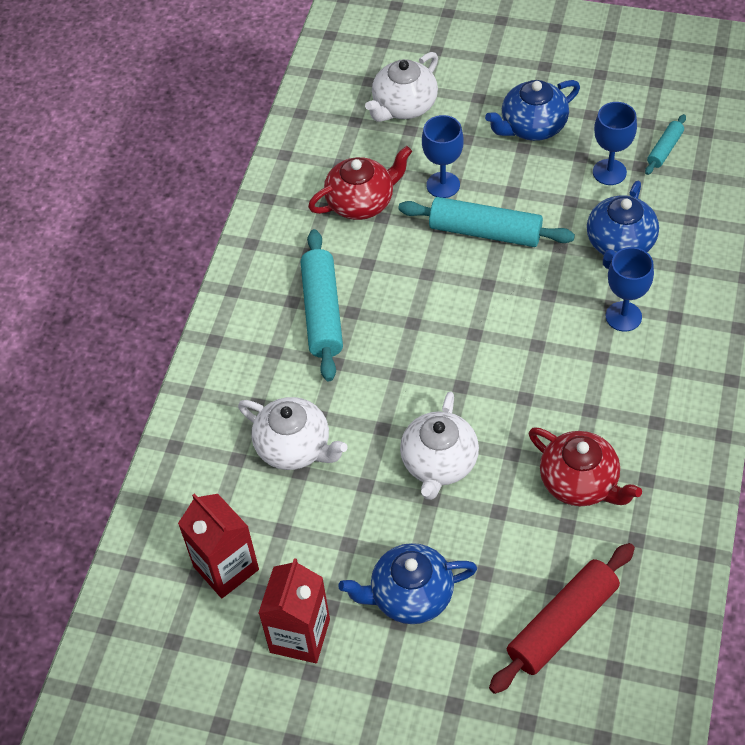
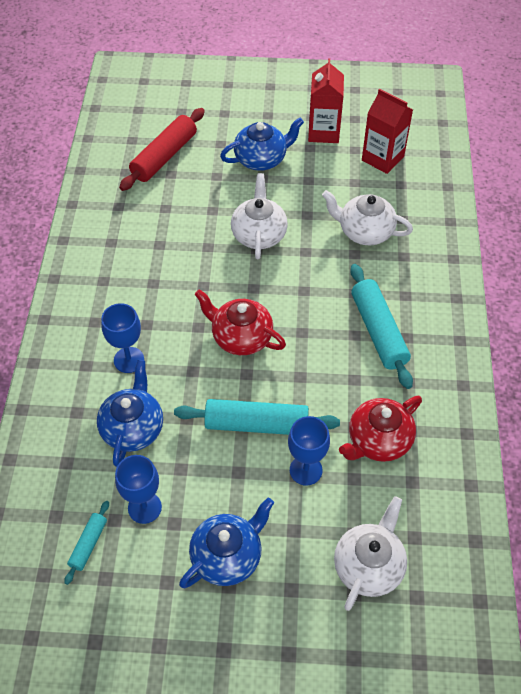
camera: 165 degrees right, 0 degrees up
(580, 482) = (158, 234): red teapot -> red teapot (240, 337)

